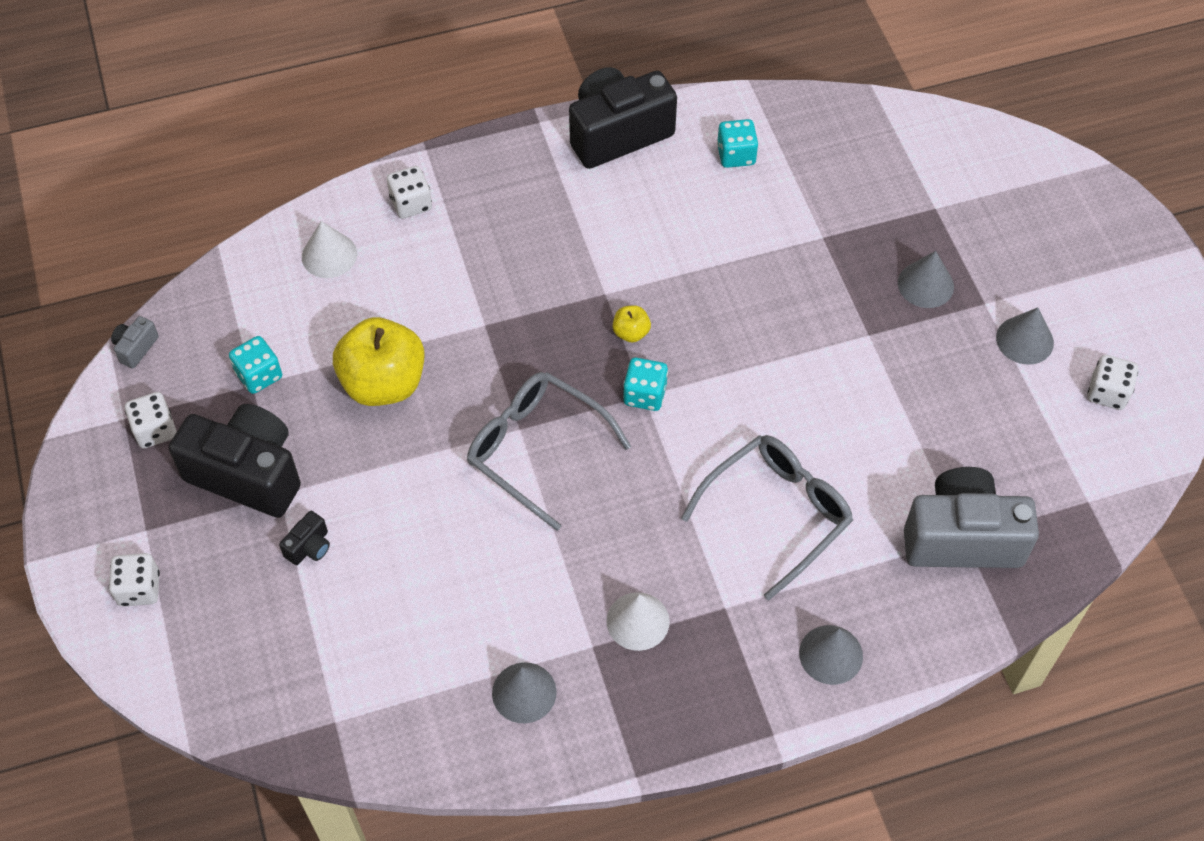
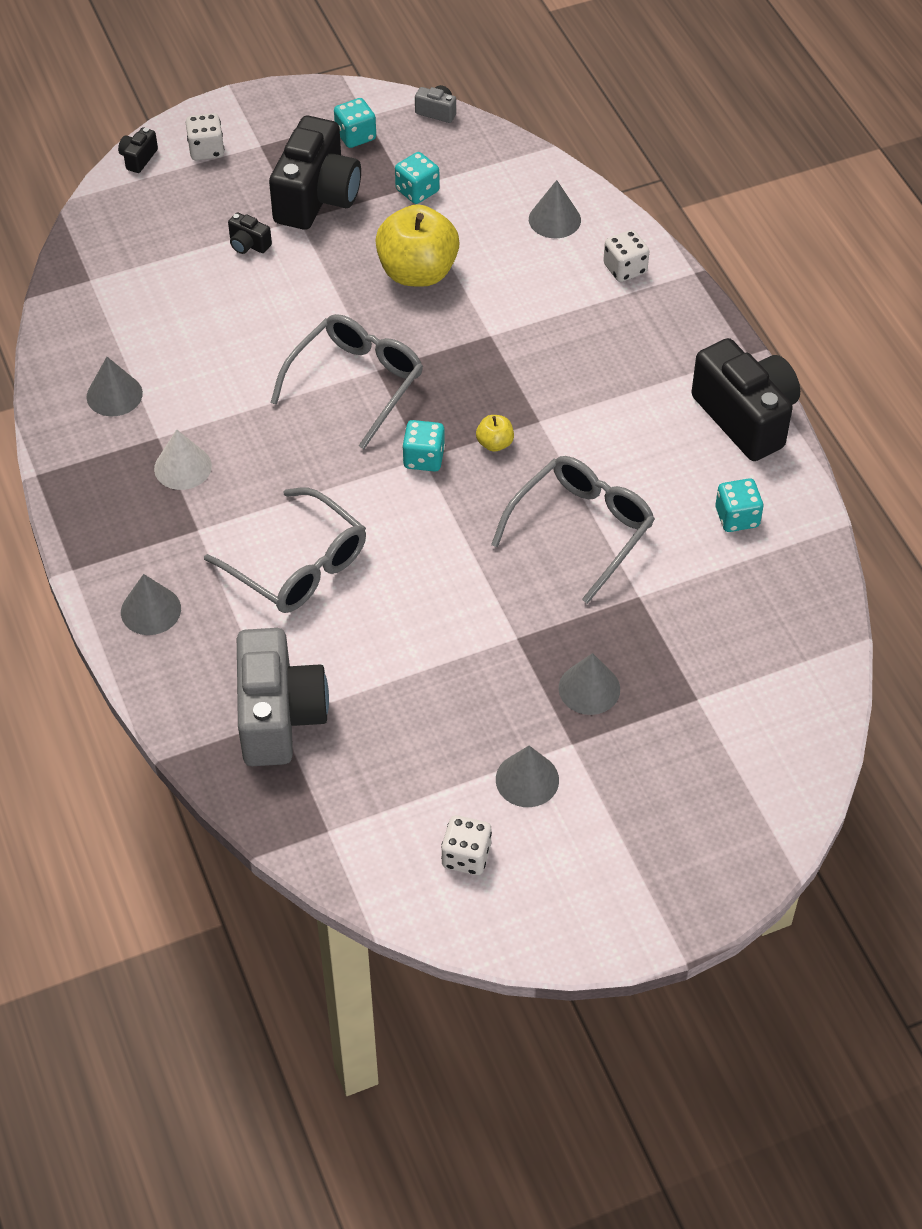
camera: 85 degrees right, 5 degrees down
(135, 666) = (138, 158): none -> black camera
(155, 430) = (355, 136): white dice -> turquoise dice
(329, 255) = (554, 219): white cone -> grey cone
(743, 272) = (581, 529): none -> grey glasses

